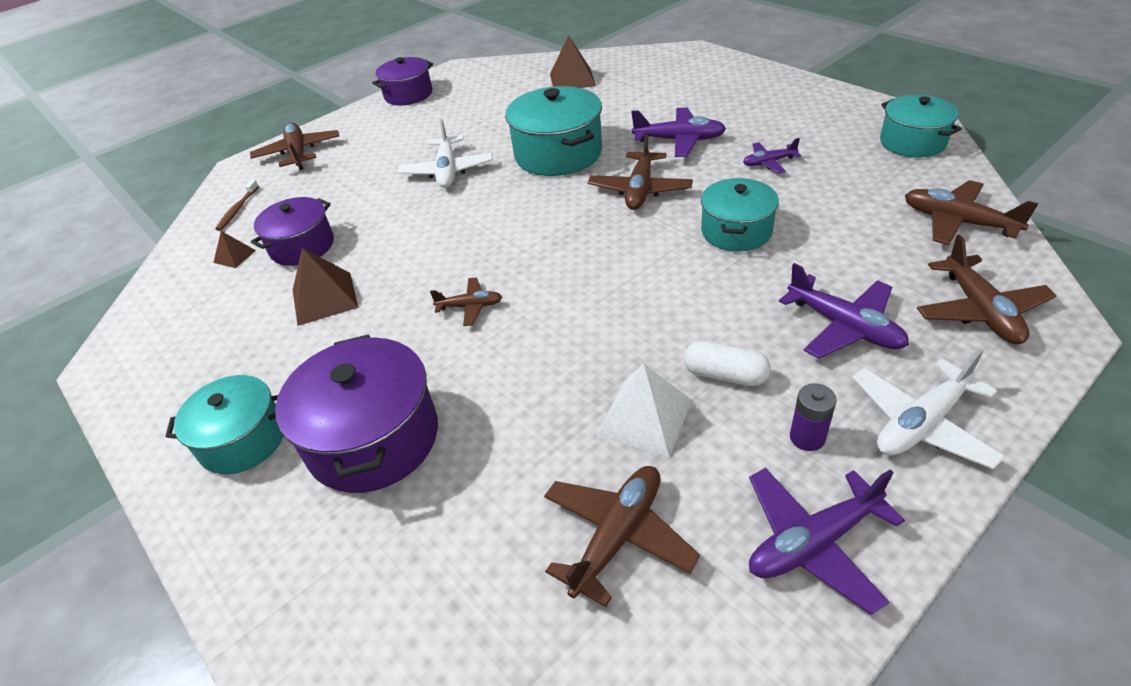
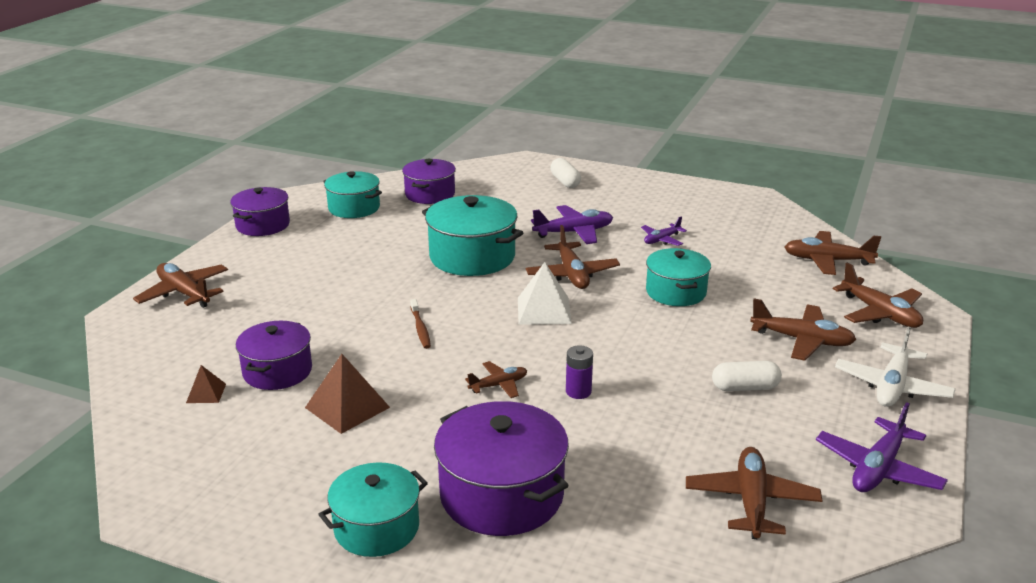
camera: 30 degrees left, 15 degrees down
(237, 209) = (164, 353): brown toothbrush -> brown toothbrush (420, 328)
(447, 171) = (373, 285): white plane -> none
(572, 79) = (430, 194): brown pyramid -> purple pot
(644, 418) = (709, 427): white pyramid -> white pyramid (544, 310)
(714, 80) = (565, 181): none -> white capsule
(807, 437) = (829, 411): purple battery -> purple battery (578, 391)
(844, 326) = (802, 340): purple plane -> brown plane
(912, 142) = (758, 211): turquoise pot -> turquoise pot (354, 208)

